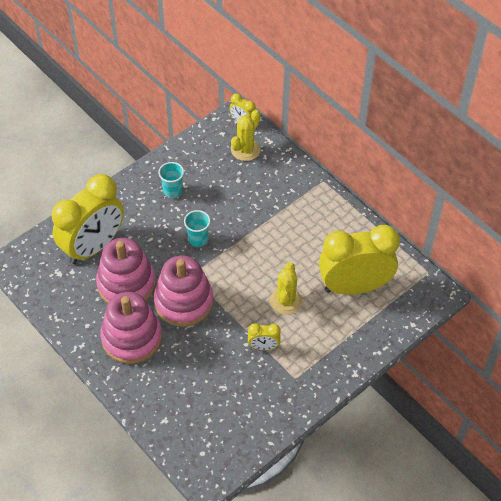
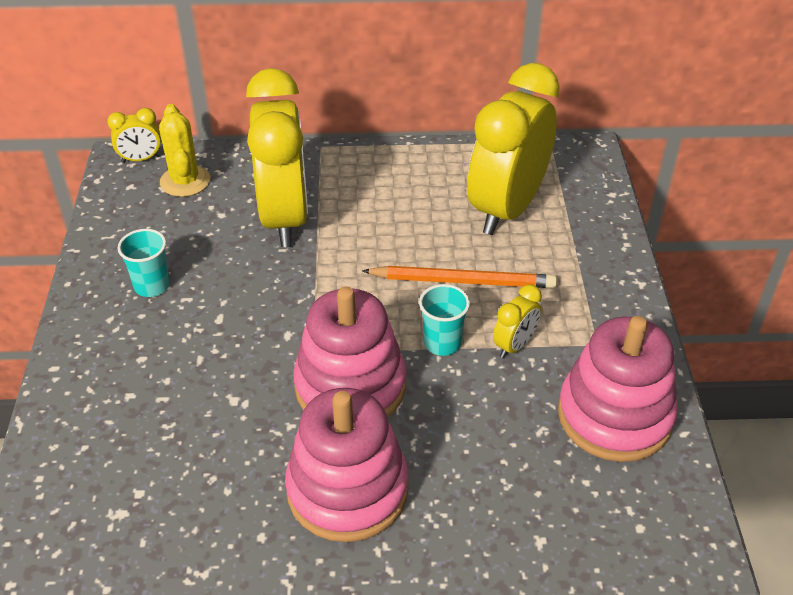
camera: 50 degrees left, 10 degrees down
(93, 247) = (128, 435): yellow clock -> yellow clock (284, 218)
(126, 284) = (244, 435): pink stacking toy -> pink stacking toy (614, 416)
(198, 239) = (264, 308): turquoise cup -> turquoise cup (442, 343)
(286, 301) = (463, 281): yellow cactus -> orange pencil

